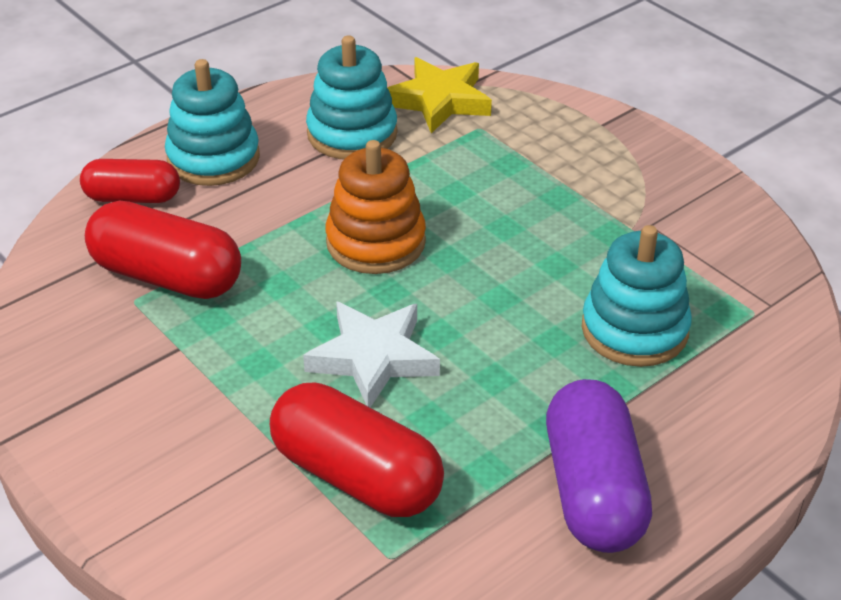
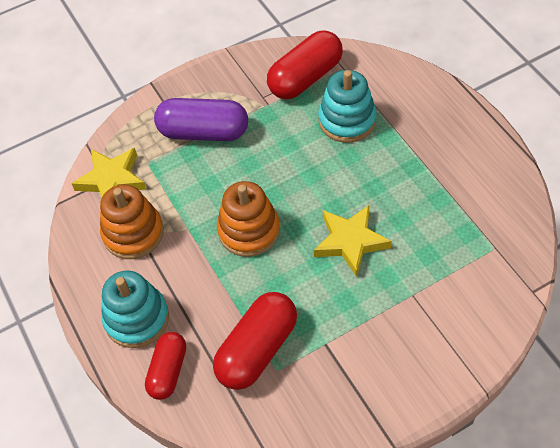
camera: 75 degrees left, 15 degrees up
(352, 134) = (133, 233): turquoise stacking toy -> orange stacking toy
(356, 476) = (438, 258): red capsule -> red capsule (305, 78)
(373, 358) = (350, 241): white star -> yellow star
(593, 490) = (456, 158): purple capsule -> purple capsule (203, 132)

